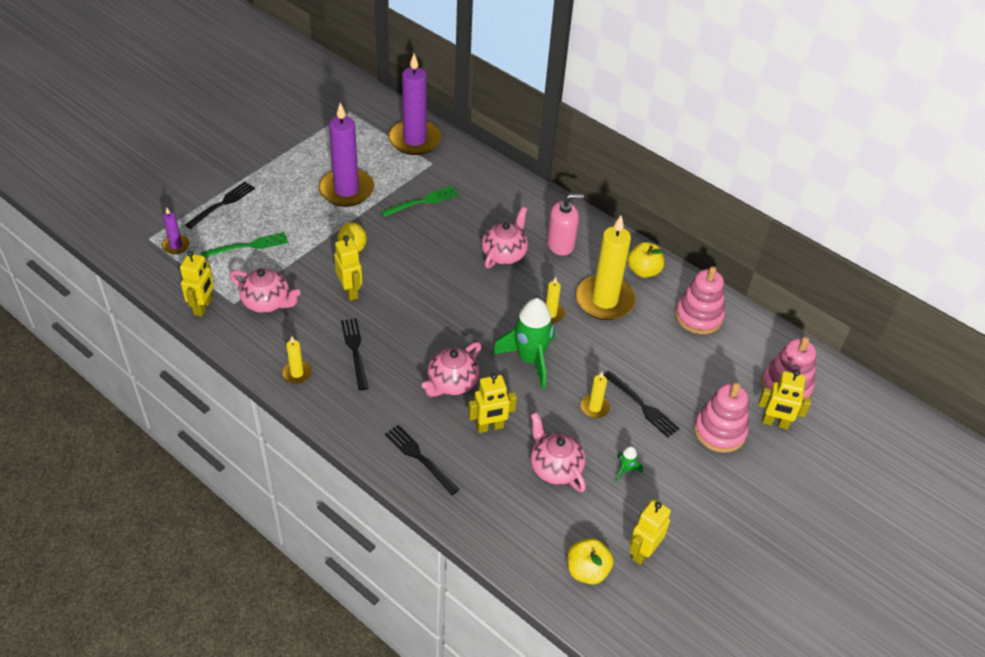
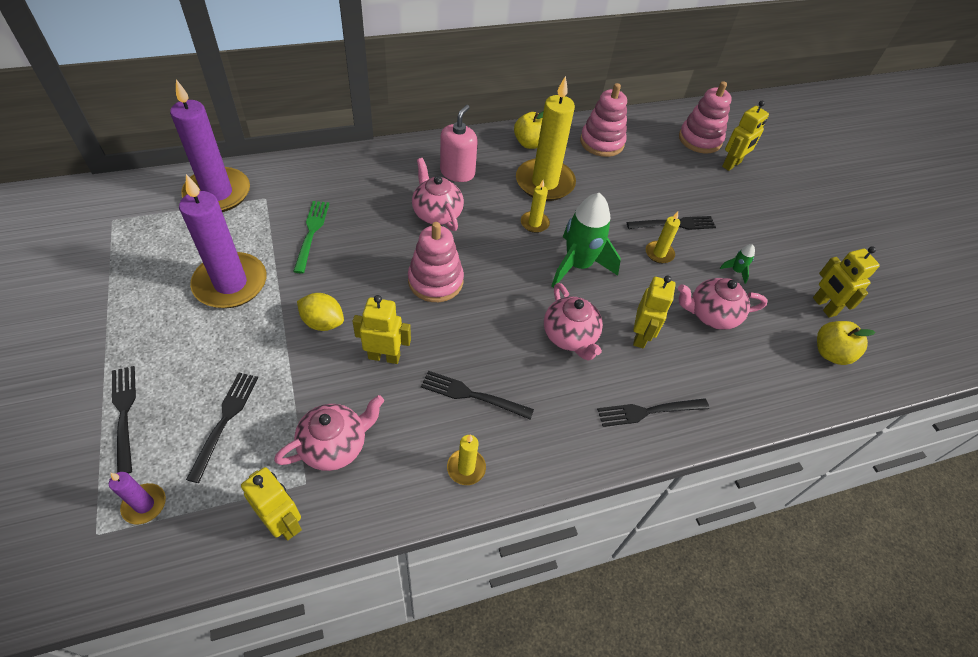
camera: 60 degrees left, 5 degrees up
(248, 246) = (225, 420): green fork -> black fork
(719, 431) = (724, 196): pink stacking toy -> pink stacking toy (435, 281)

